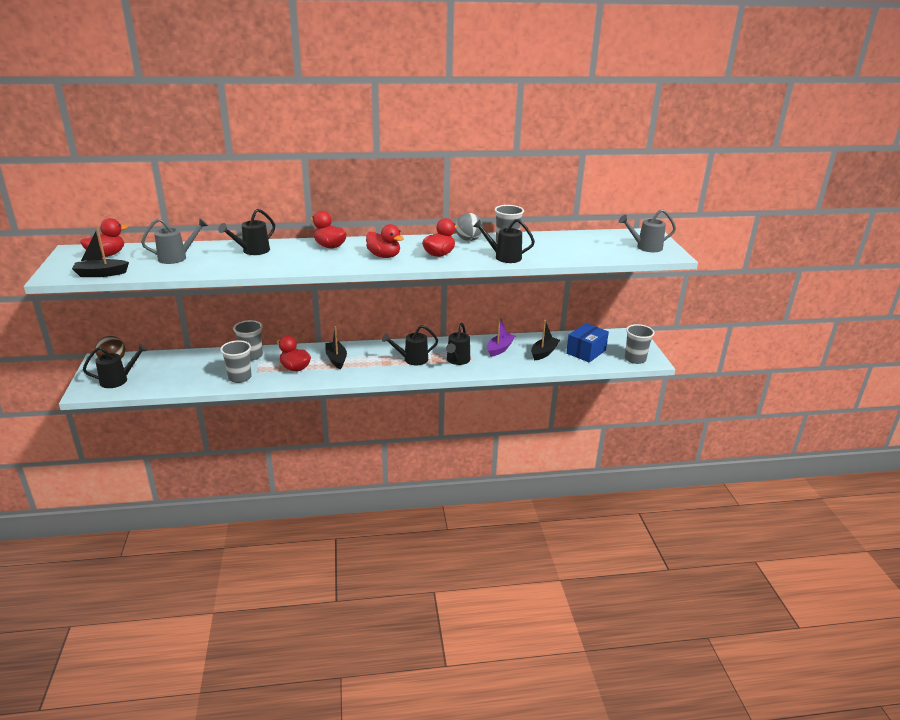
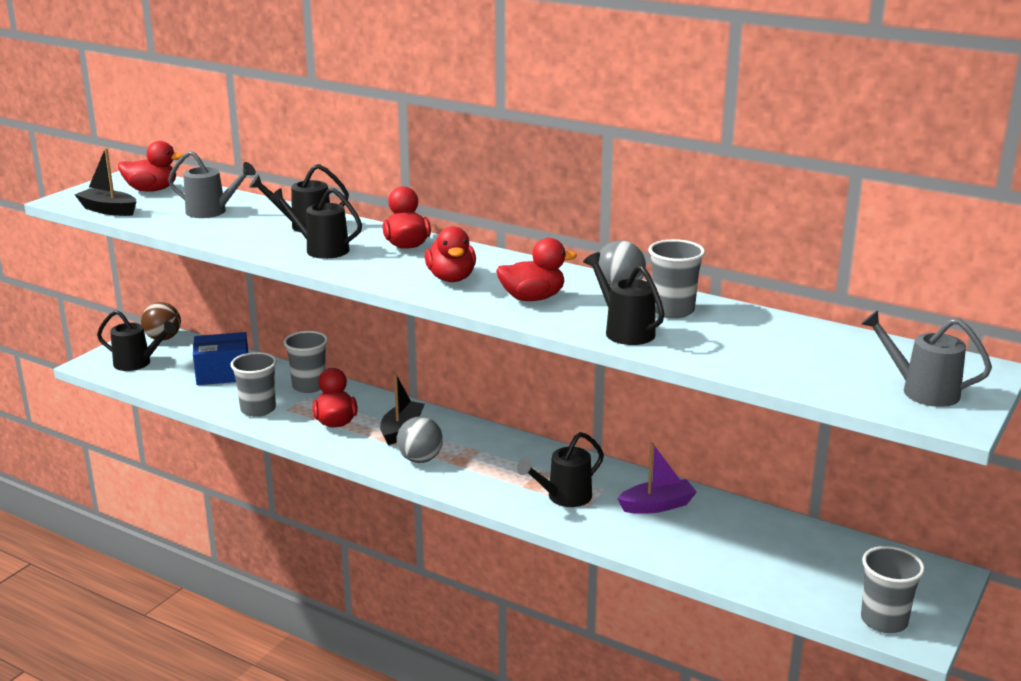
camera: 40 degrees right, 5 degrees down
(367, 369) = (420, 459): none -> grey ball
(412, 359) = (500, 469): black watering can -> black watering can (321, 249)
(544, 353) = (723, 541): black boat -> none
(586, 352) = (804, 569): blue box -> blue box (223, 373)

